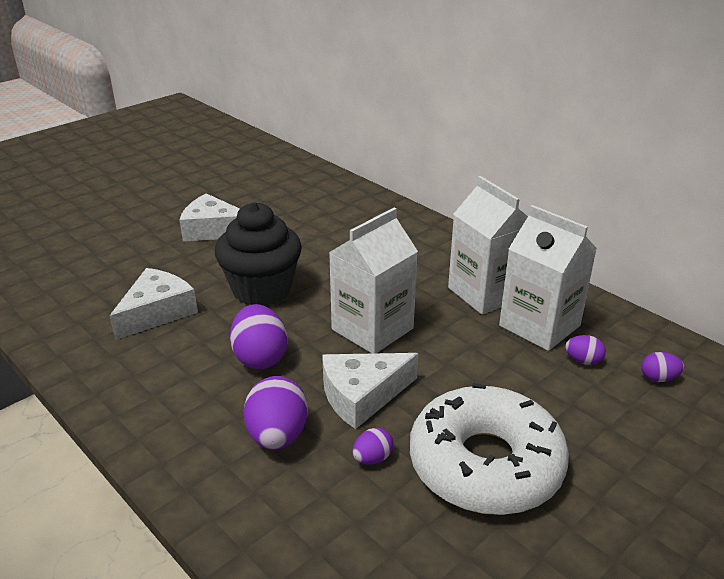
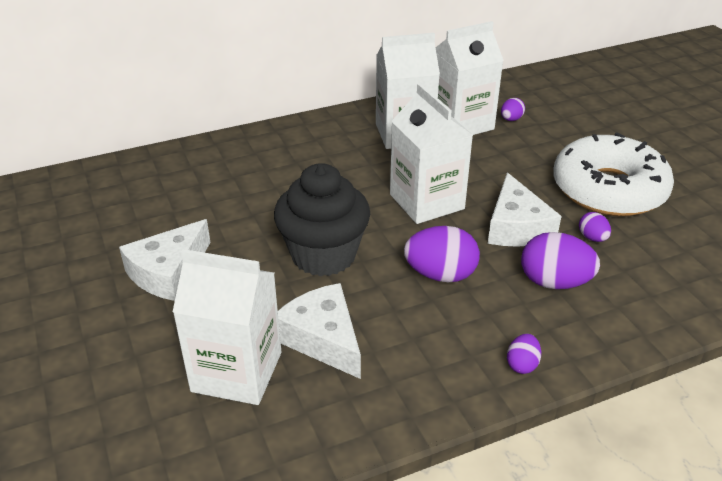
camera: 70 degrees left, 5 degrees up
(114, 284) = (237, 372): none -> white carton
(658, 378) = (540, 99): purple egg -> purple egg (522, 364)

